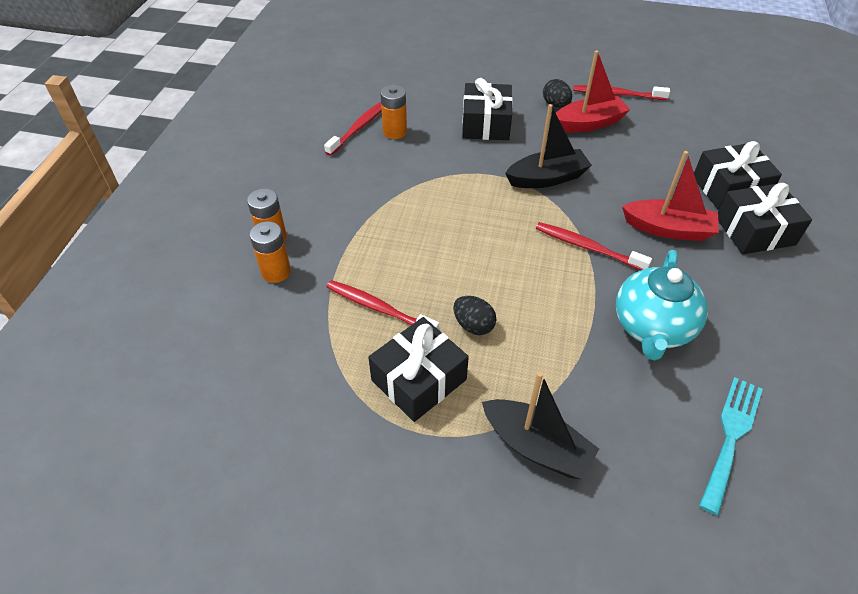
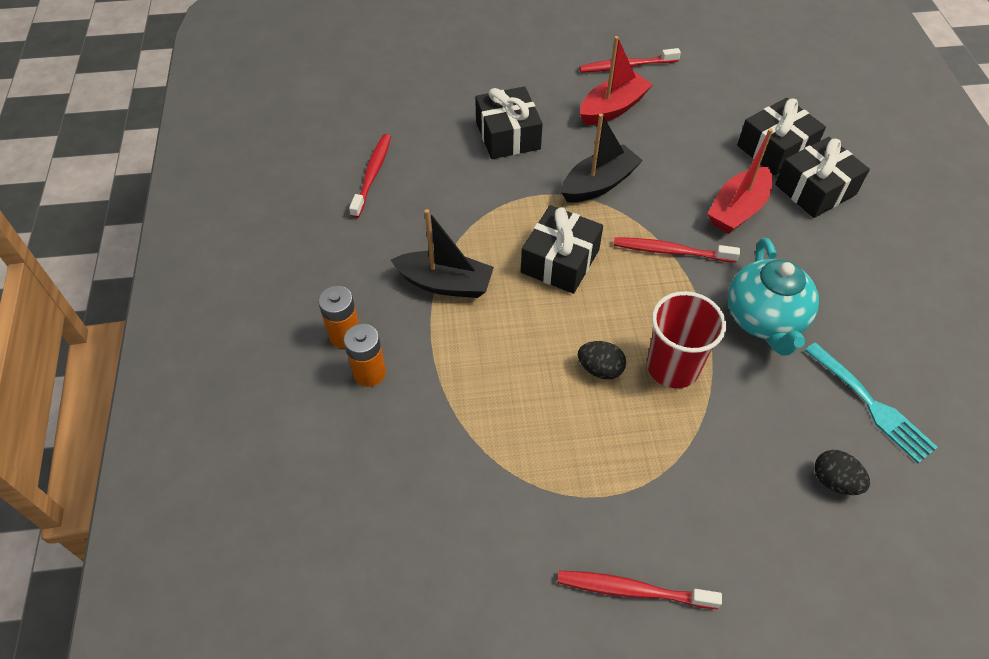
camera: 20 degrees left, 5 degrees up
(379, 308) = (498, 380): red toothbrush -> red toothbrush (633, 590)
(395, 132) = (414, 170): orange battery -> none
(419, 380) = (574, 443): black gift -> black gift (560, 261)
(536, 446) = (712, 473): black boat -> black boat (445, 283)
(542, 343) = (672, 367): none -> red cup
(555, 105) = (569, 94): black egg -> black egg (834, 481)
(668, 229) = (737, 209): red boat -> red boat turned 135 degrees clockwise
(730, 436) = (872, 405): turquoise fork -> turquoise fork turned 135 degrees clockwise

